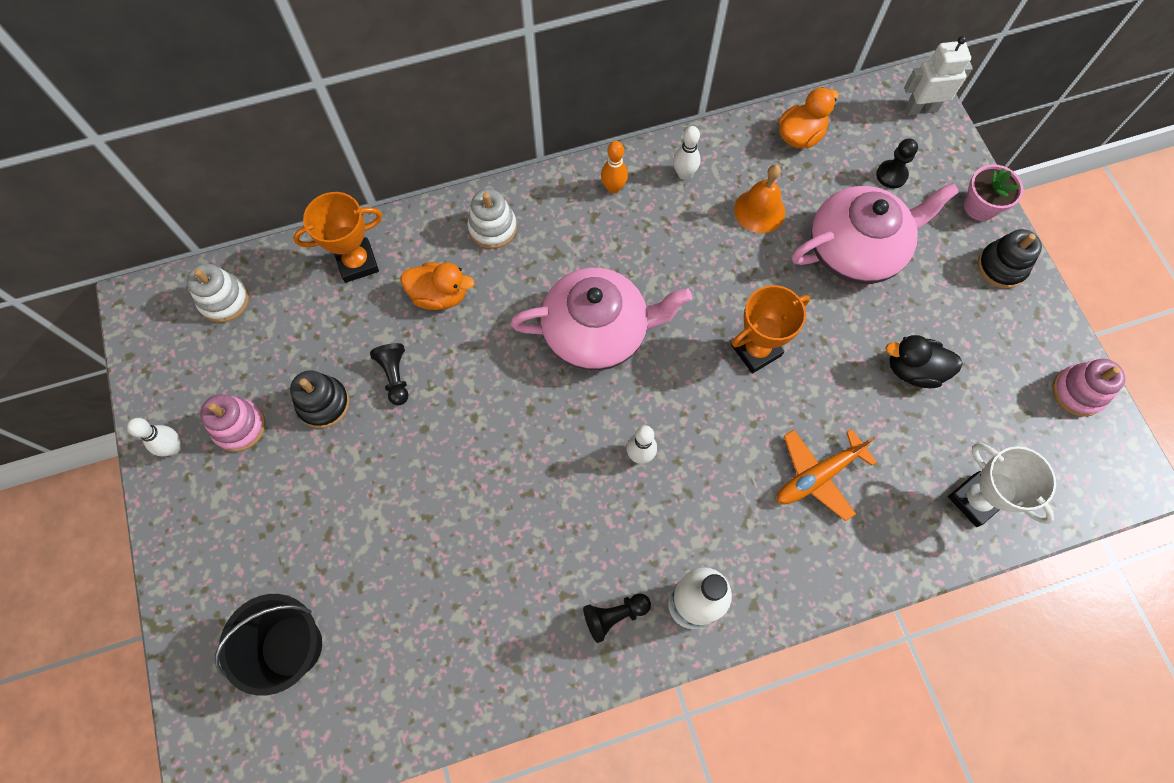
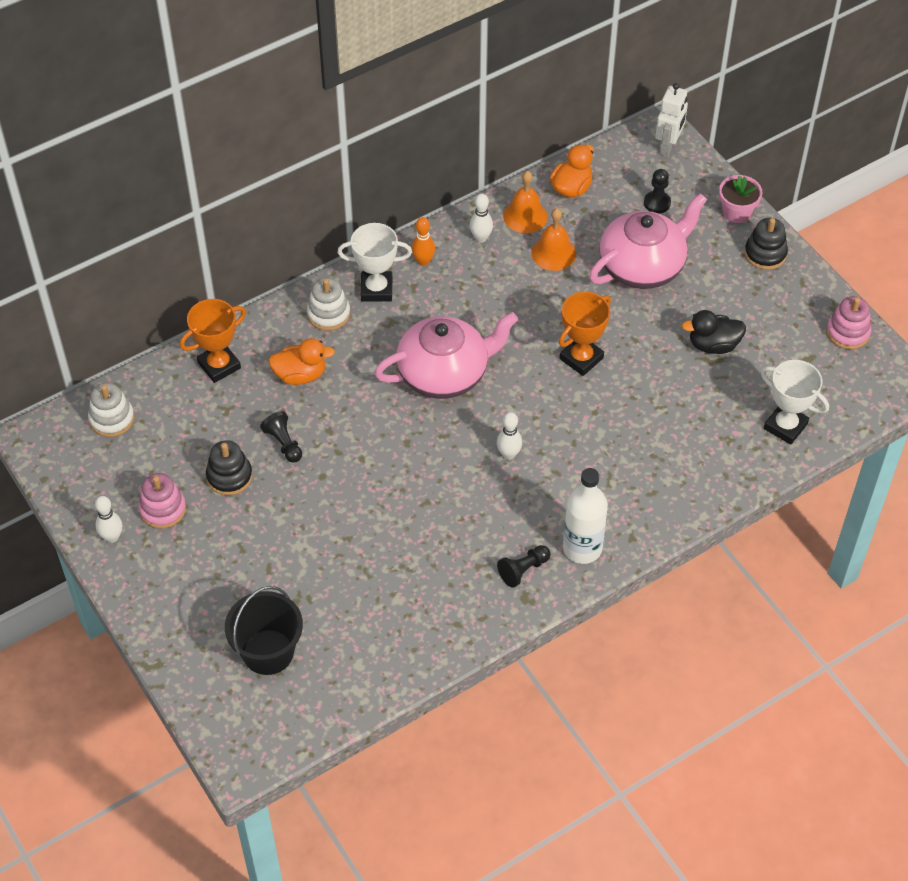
camera: 15 degrees left, 15 degrees down
(553, 210) = (376, 289): none -> white trophy
(740, 158) = (525, 216): none -> orange bell
(818, 476) = (657, 437): orange plane -> none
(921, 109) = (668, 146): white robot -> white robot turned 135 degrees clockwise

